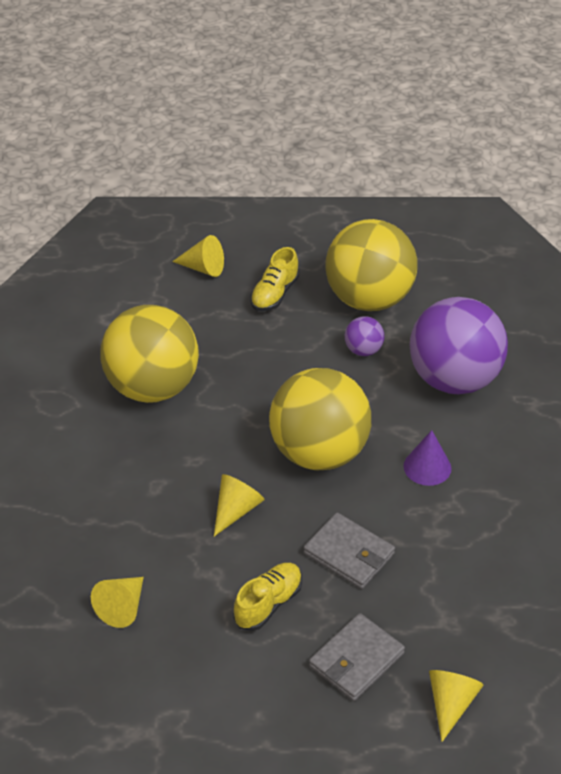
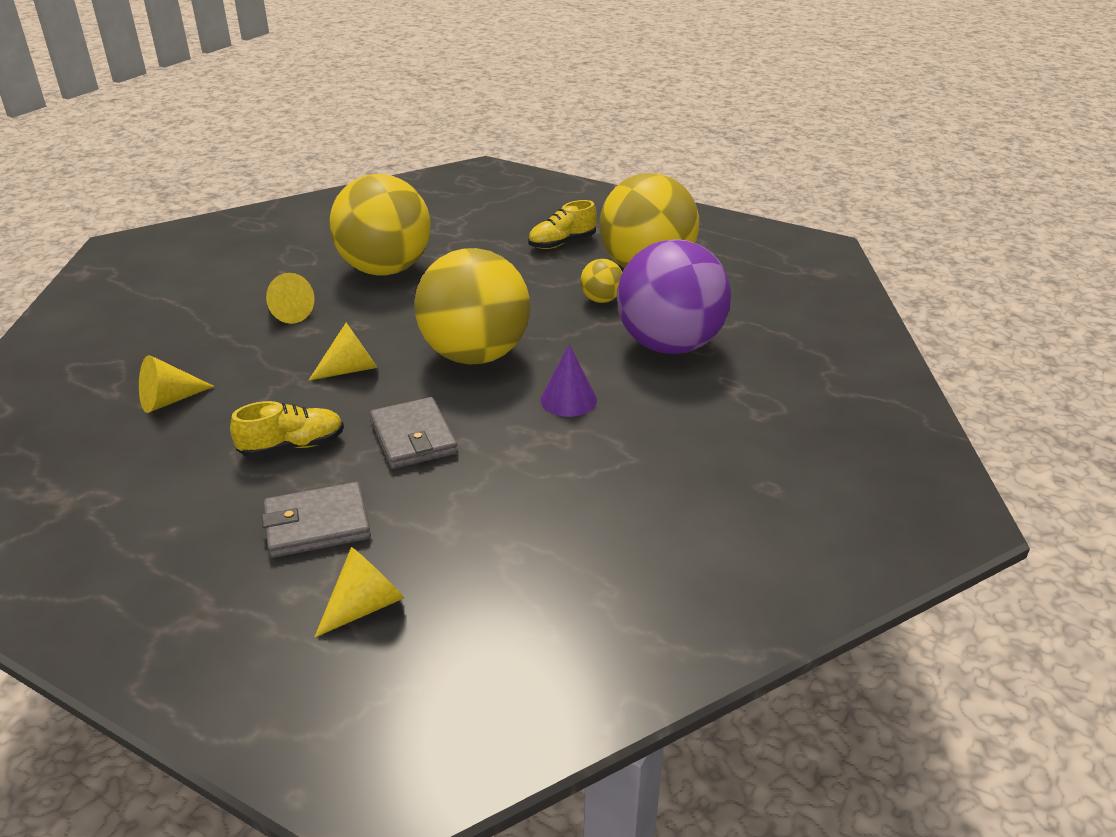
camera: 30 degrees right, 10 degrees down
(203, 268) = (520, 213): yellow cone -> yellow cone (287, 313)
(363, 350) = (601, 300): purple ball -> yellow ball

